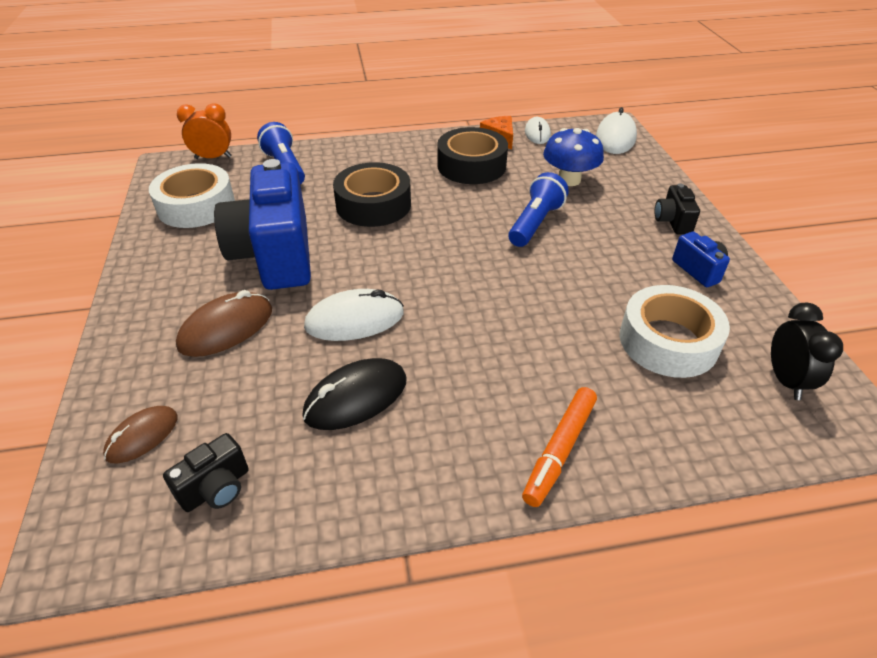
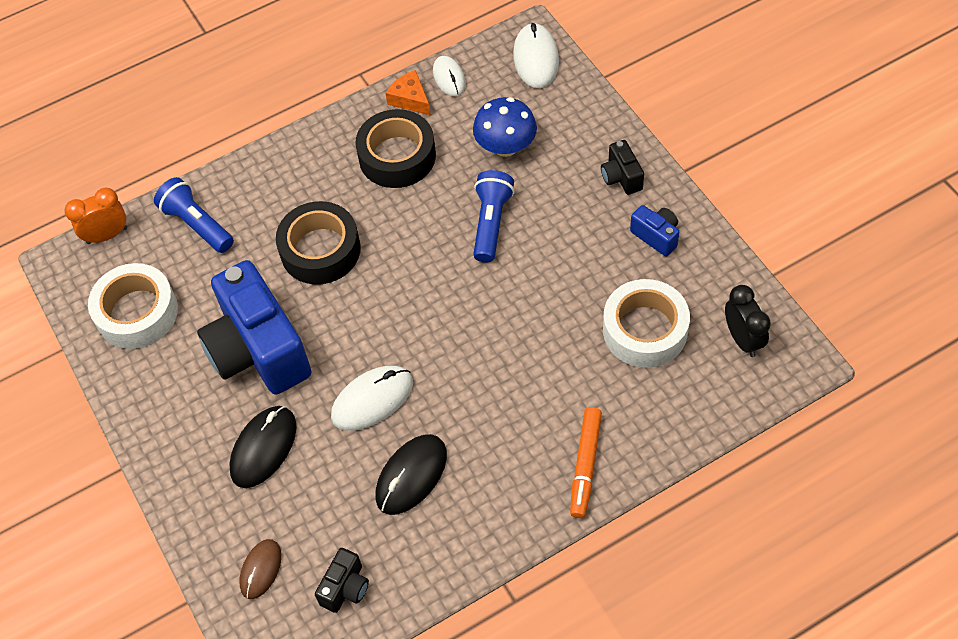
camera: 15 degrees left, 15 degrees up
(226, 328) = (263, 448): brown mouse -> black mouse

